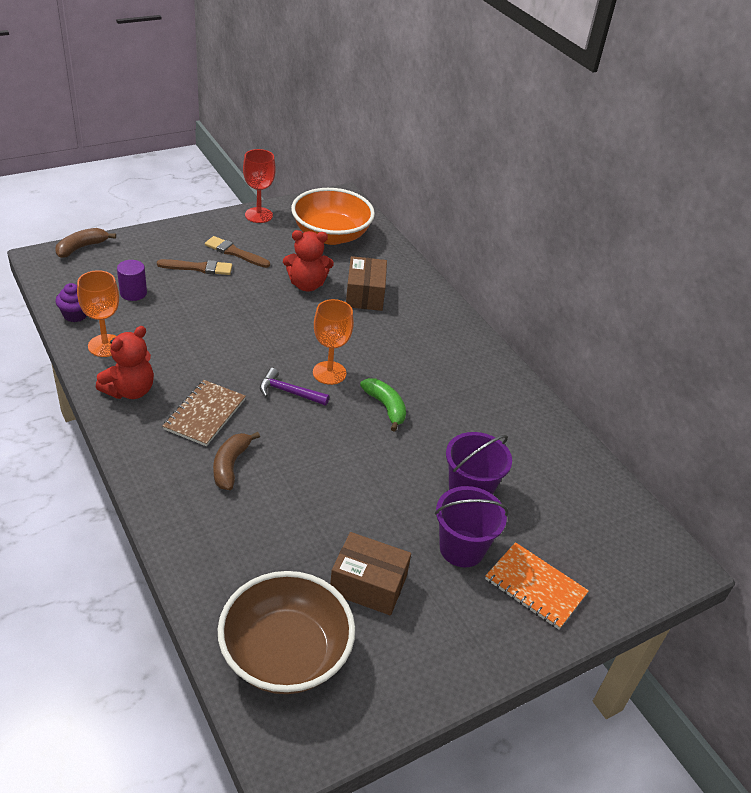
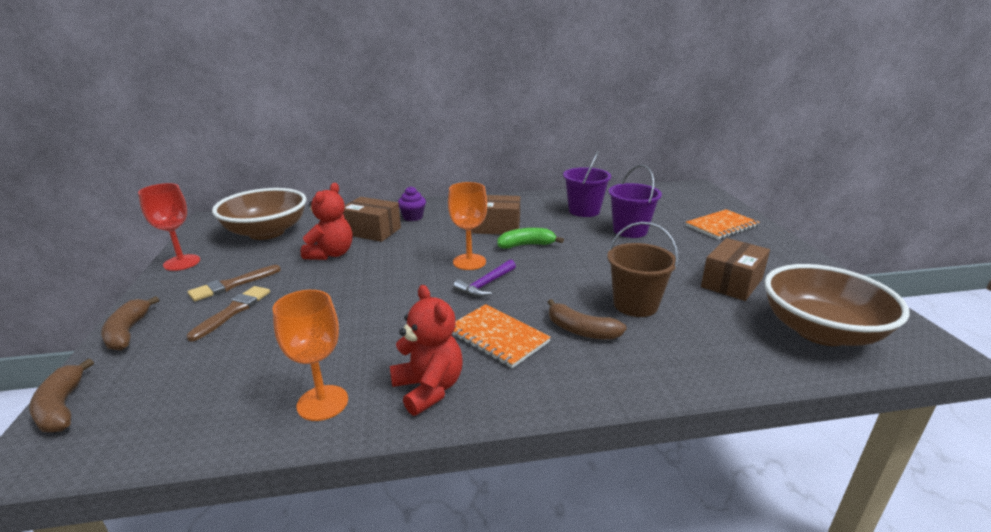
camera: 65 degrees left, 15 degrees down
(75, 315) = (226, 428): purple cupcake -> purple cupcake (413, 217)
(133, 293) = (230, 366): purple cylinder -> none
(159, 235) = (128, 332): none -> brown banana
(205, 414) = (497, 337): brown notebook -> orange notebook
(289, 501) = (635, 305): none -> brown bucket
(331, 235) = (267, 232): orange bowl -> brown bowl
(420, 377) = (496, 227): none -> brown box
(462, 548) = (688, 242): purple bucket -> purple bucket (584, 211)

